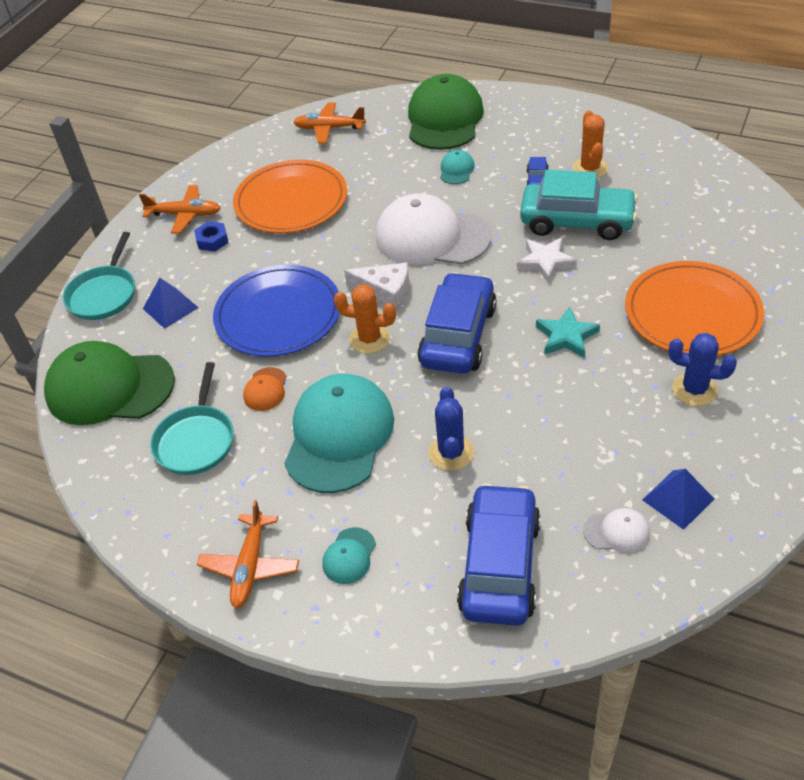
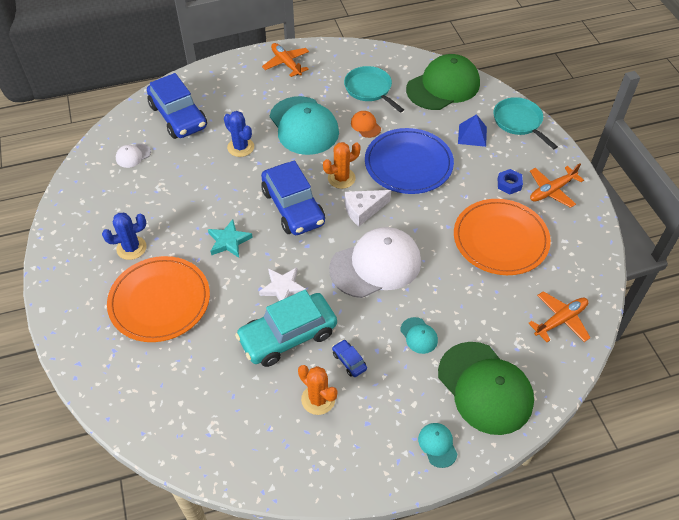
camera: 135 degrees right, 5 degrees up
(349, 556) = (248, 87): turquoise cap -> turquoise cap (437, 445)
(678, 499) = (110, 185): blue pyramid -> none

